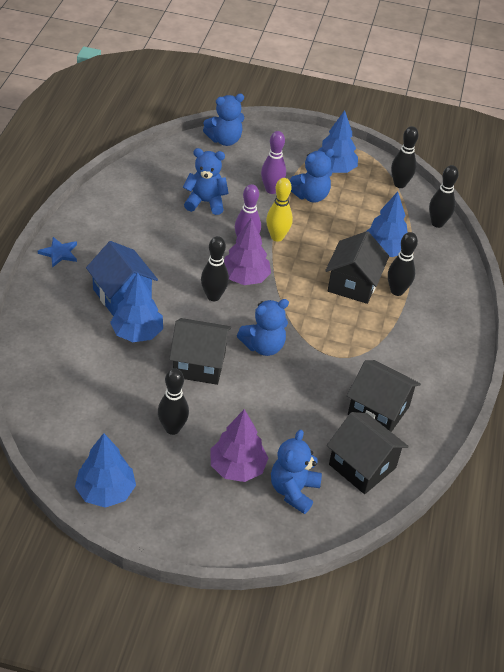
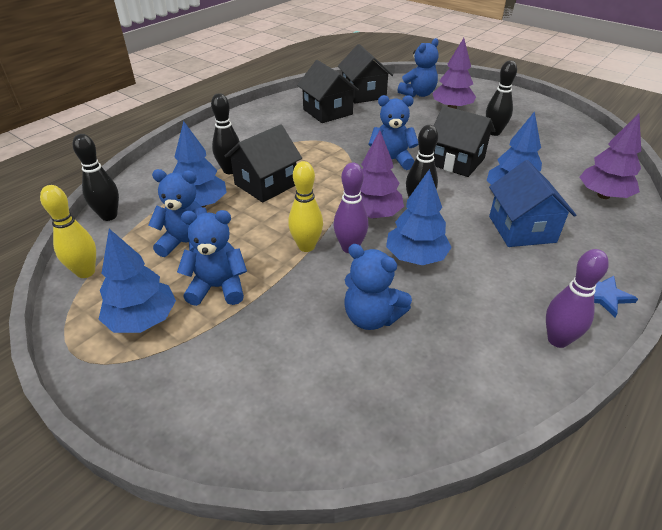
camera: 150 degrees left, 5 degrees down
(51, 355) = (603, 195): none -> purple tree
(105, 492) = (552, 115): blue tree -> blue tree (416, 257)
(224, 140) = (268, 439): blue teddy bear -> blue teddy bear (187, 243)
(271, 190) = (263, 311): purple bowling pin -> purple bowling pin (558, 340)
(399, 184) = (86, 272): black bowling pin -> yellow bowling pin

